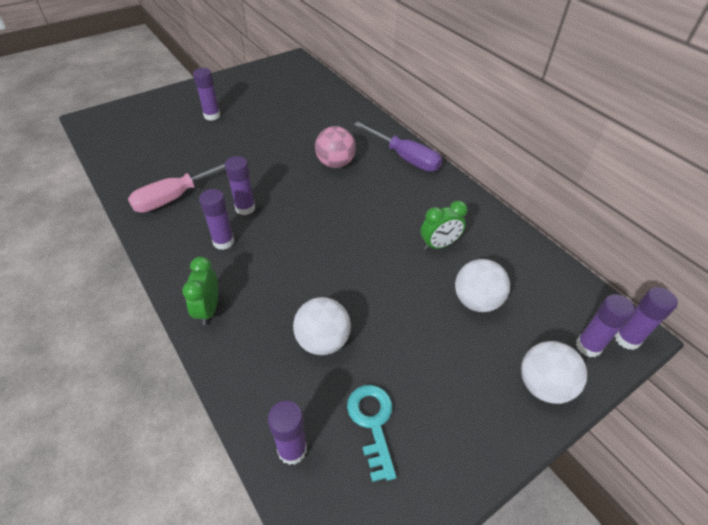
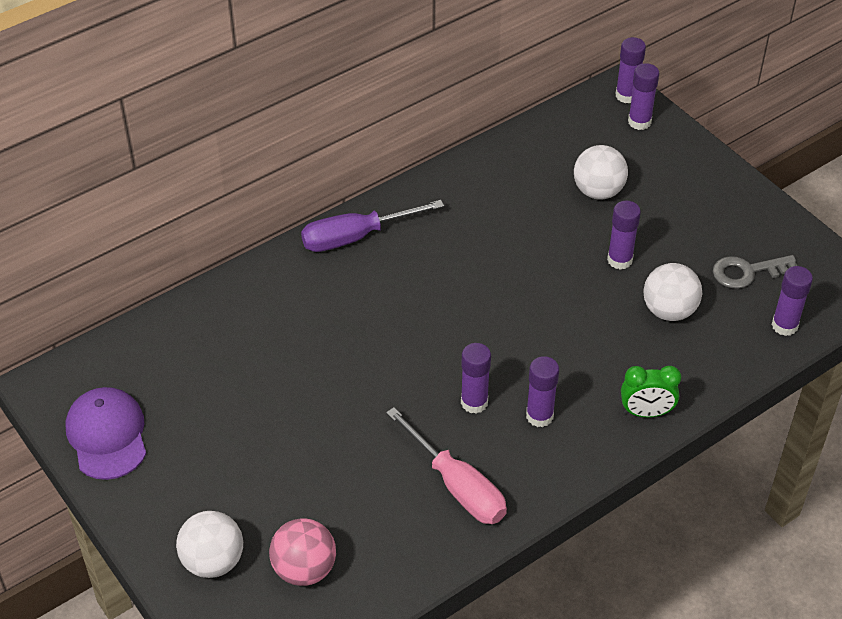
camera: 90 degrees left, 0 degrees up
(212, 116) = (242, 481): purple glue stick -> purple glue stick (619, 260)
(257, 76) = (107, 435): none -> purple cap
(335, 163) = (371, 311): pink ball -> pink ball (304, 569)
(372, 422) = (747, 272): turquoise key -> grey key
(405, 158) = (355, 237): purple screwdriver -> purple screwdriver turned 150 degrees counterclockwise
(439, 245) = (521, 214): green clock -> none
(543, 385) = (686, 158): white ball -> white ball (213, 561)

